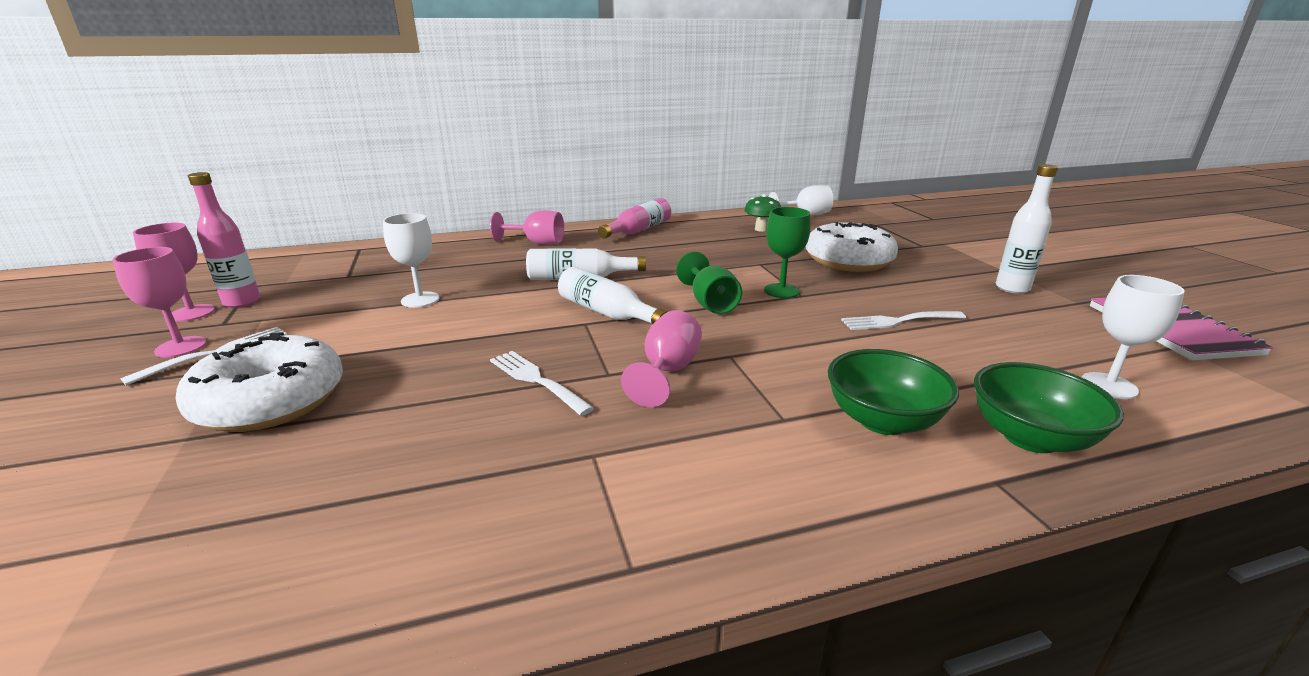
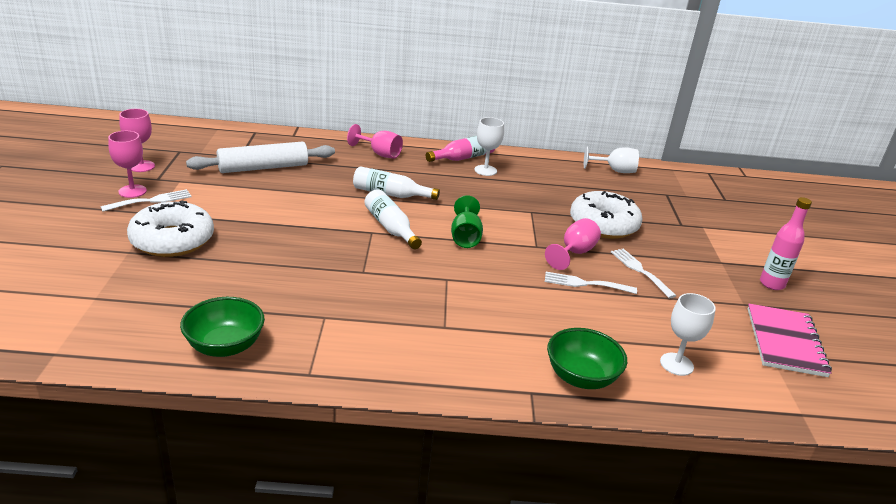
camera: 15 degrees right, 5 degrees up
(242, 302) = (171, 164): pink bottle -> pink bottle (772, 284)
(388, 282) = (263, 168): none -> white rolling pin
(420, 300) = (277, 188): white goblet -> white goblet (485, 170)
(536, 380) = (319, 265): white fork -> white fork (640, 271)
(667, 372) = (399, 279): pink goblet -> pink goblet (574, 253)
(761, 229) = (562, 178): green mushroom -> none
(781, 291) = (525, 239): green goblet -> none
(882, 420) = (502, 343): green bowl -> green bowl (225, 346)
(1012, 288) = (706, 280): white bottle -> none

